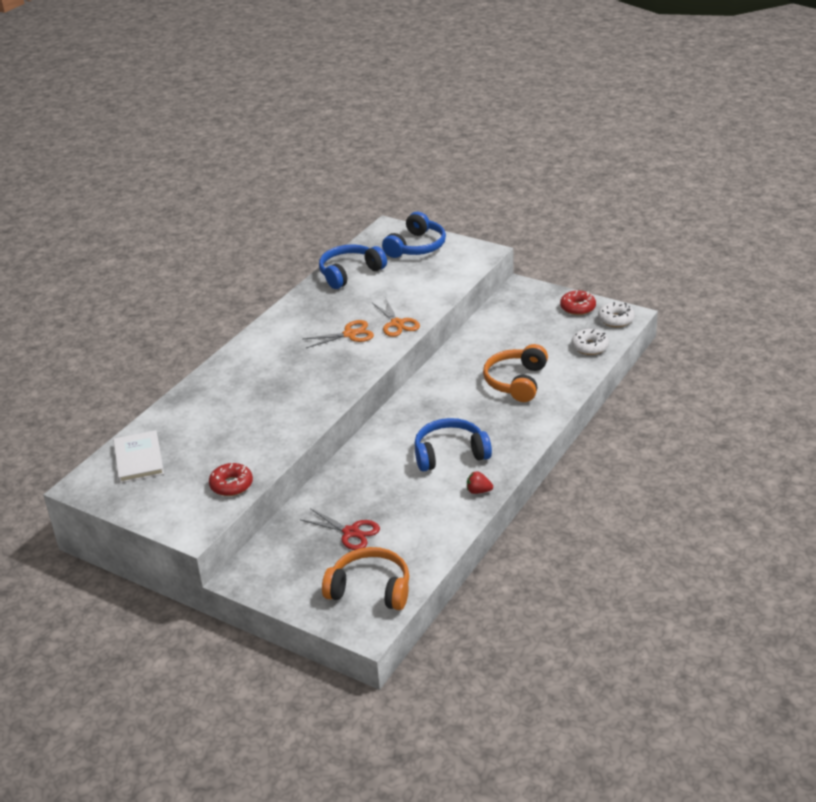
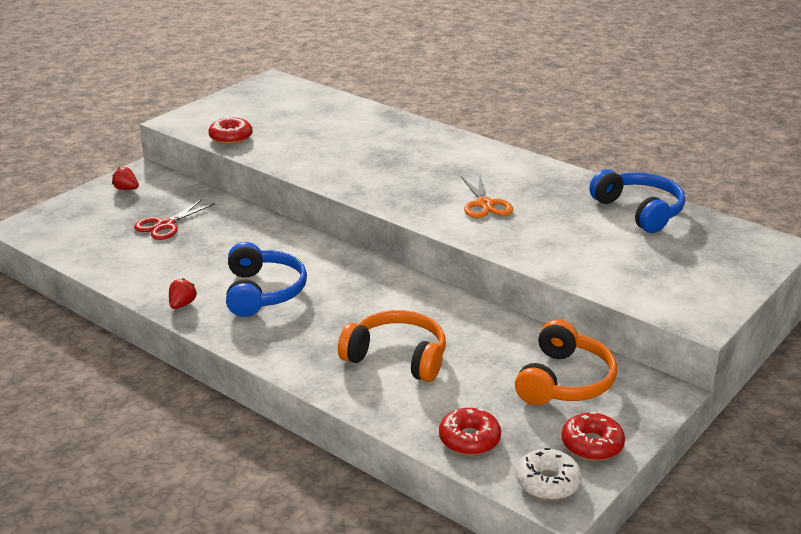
camera: 95 degrees right, 5 degrees down
(138, 459) = (298, 100): white book -> none
(280, 578) = (126, 189): none -> red strawberry
(370, 589) = (75, 231): orange headphones -> orange headphones (564, 381)
(397, 324) = (502, 236): orange scissors -> none
(416, 246) = (716, 263): blue headphones -> none
(590, 347) = (469, 439): white donut -> red donut

